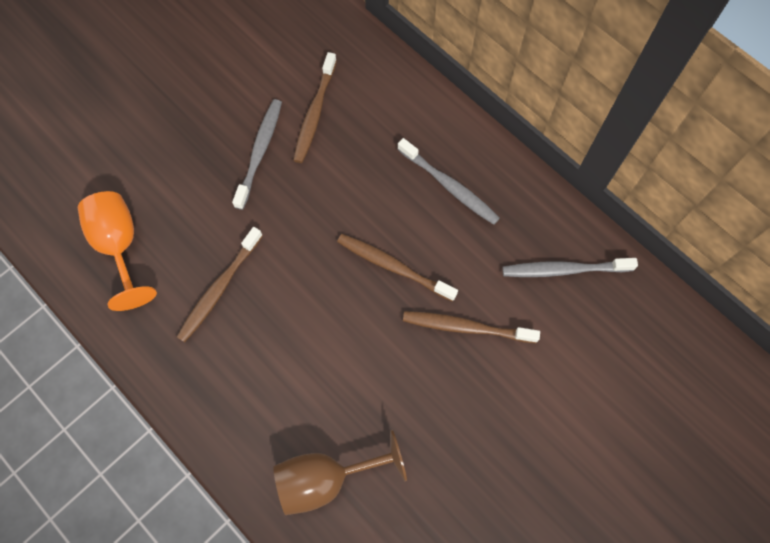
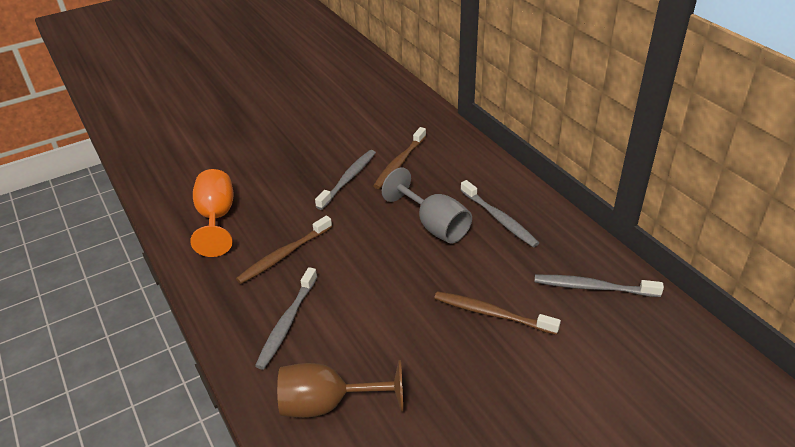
camera: 15 degrees right, 30 degrees down
(253, 385) = (287, 323): none -> grey toothbrush
(379, 210) = (434, 226): none -> grey goblet
(393, 266) = (436, 263): brown toothbrush -> none

